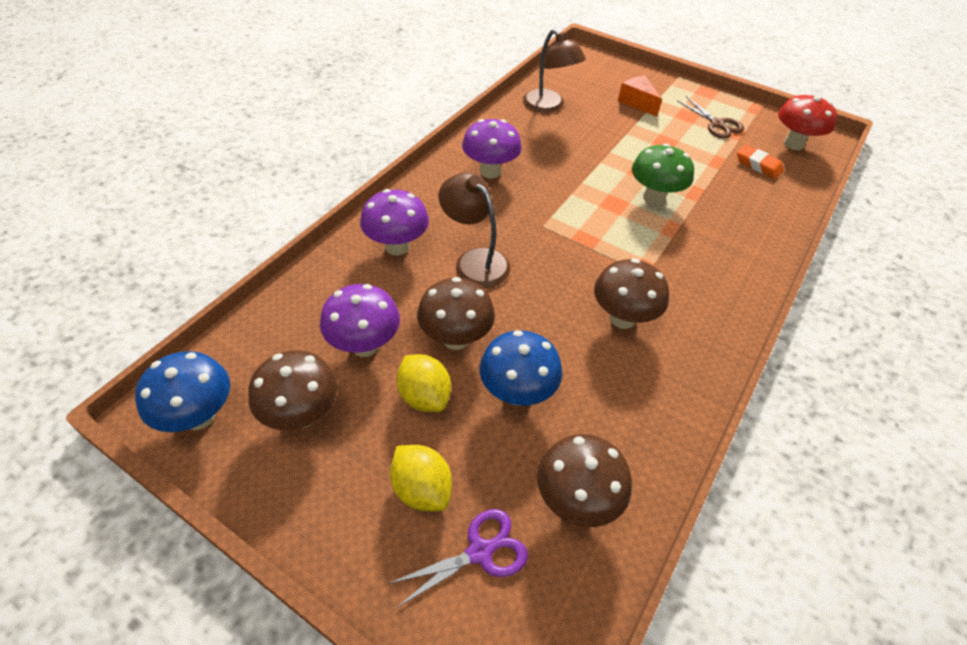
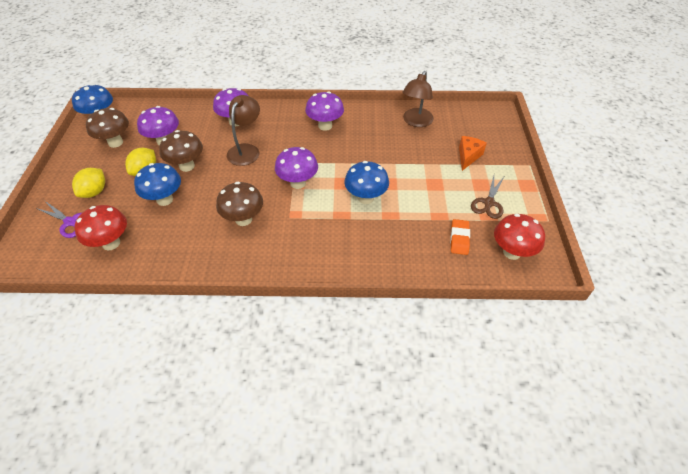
camera: 60 degrees right, 0 degrees up
(576, 500) = (111, 243): brown mushroom -> red mushroom
(586, 240) = (298, 183): none -> purple mushroom
(654, 198) = (365, 198): green mushroom -> blue mushroom

